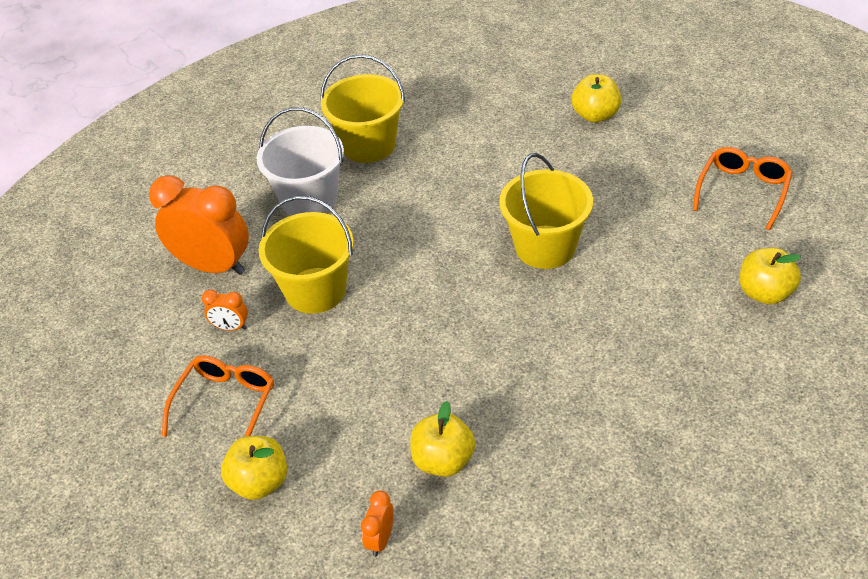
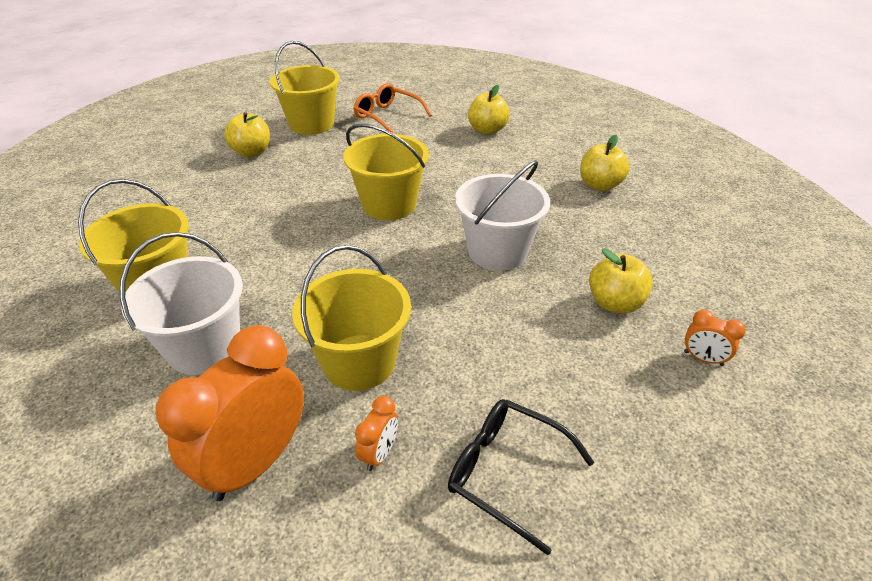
camera: 80 degrees left, 5 degrees down
(226, 403) = (505, 472): orange glasses -> black glasses
(259, 482) = (630, 449): yellow apple -> yellow apple (599, 185)
(496, 351) = (497, 251): none -> white bucket
(683, 136) = (311, 124): none -> yellow bucket

